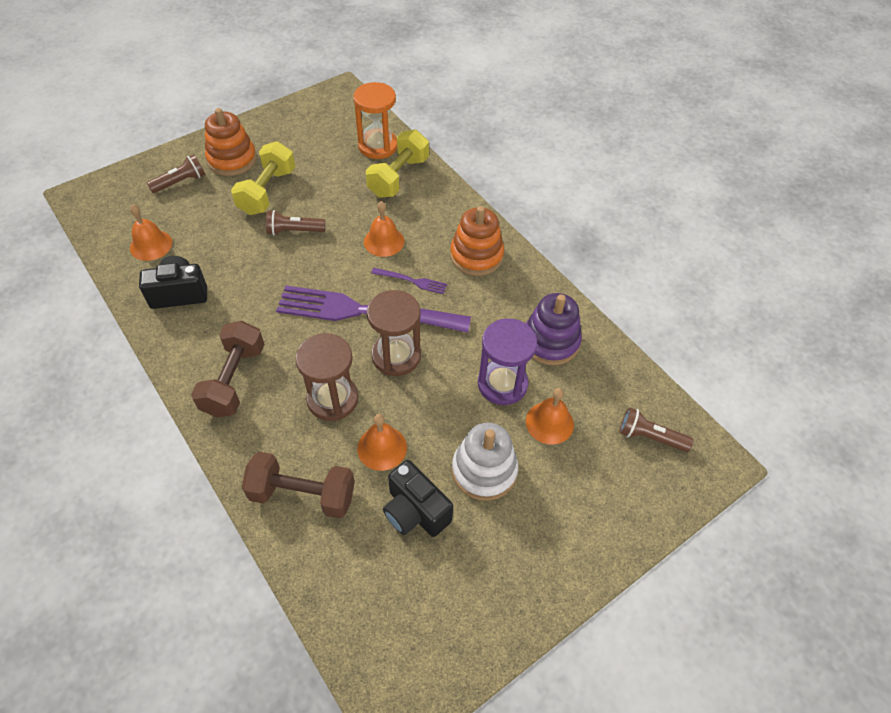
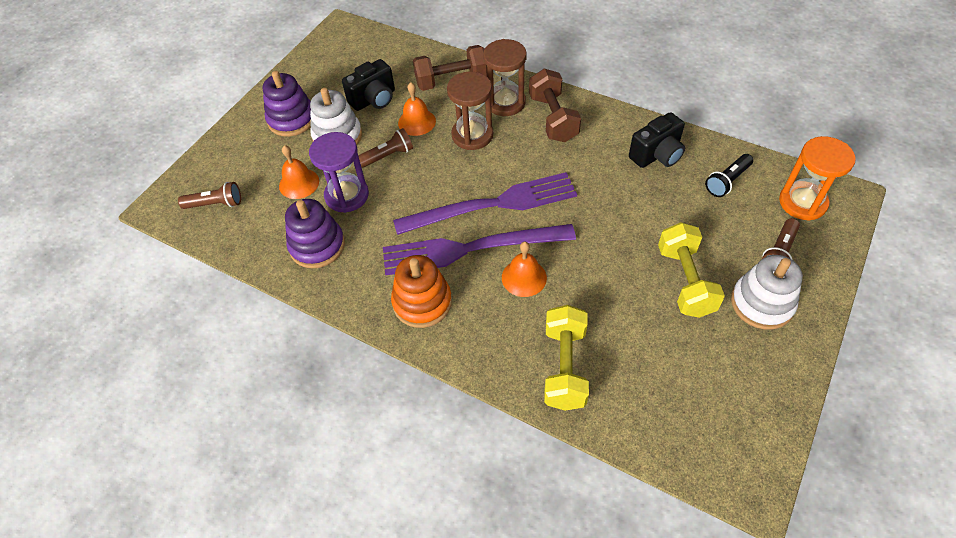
camera: 160 degrees right, 0 degrees up
(151, 245) = (727, 181): orange bell -> black flashlight
(232, 159) = (761, 303): orange stacking toy -> white stacking toy
(294, 231) = (618, 250): brown flashlight -> brown flashlight (388, 156)
(378, 146) = (622, 405): orange hourglass -> orange hourglass (802, 202)
(396, 356) = (444, 181): brown hourglass -> brown hourglass (505, 102)
(412, 281) = (470, 249): purple fork -> purple fork, size x2.43
(415, 511) = (374, 99): black camera -> black camera turned 120 degrees clockwise
(533, 528) = (292, 119): none -> purple stacking toy

